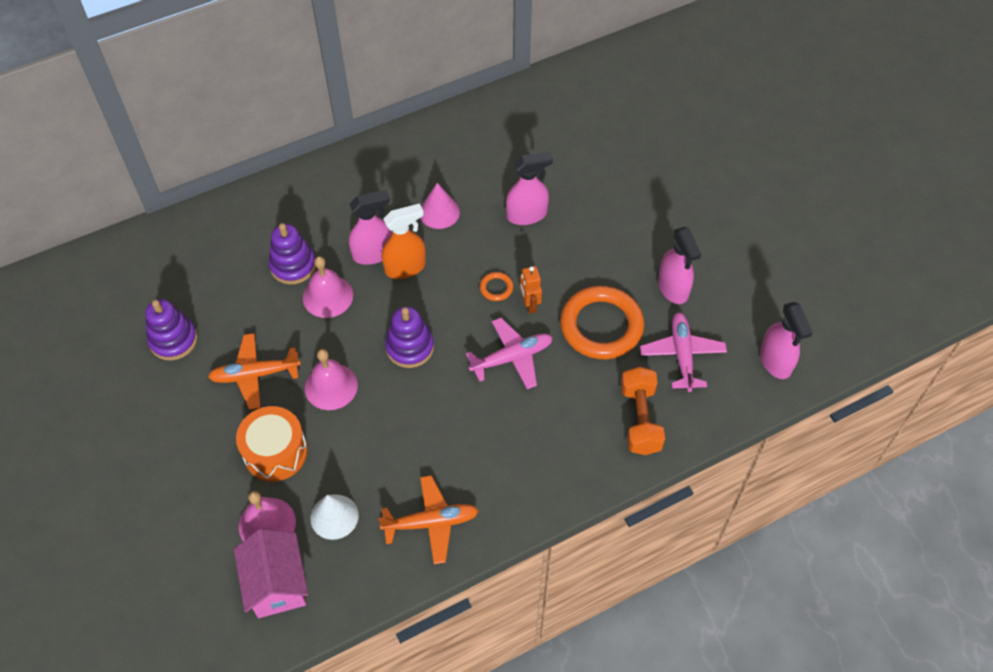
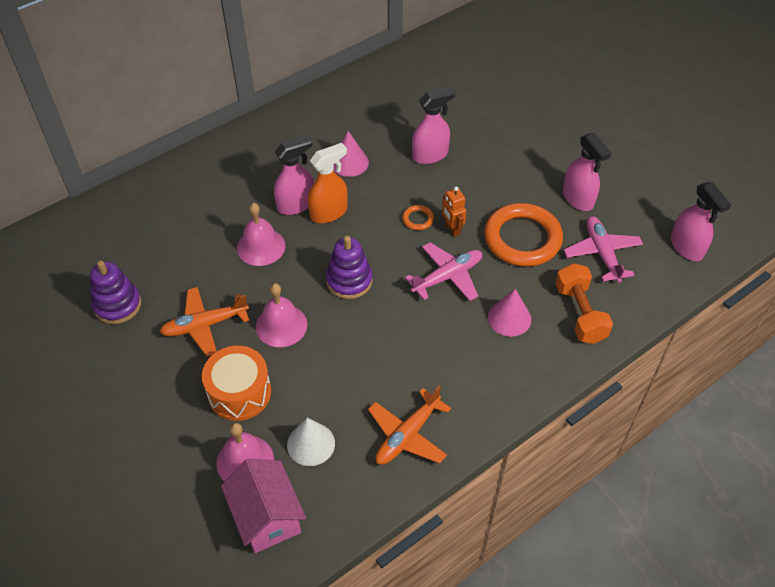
camera: 10 degrees left, 5 degrees down
(293, 266) = (222, 224): purple stacking toy -> none
(431, 523) = (407, 435): orange plane -> orange plane turned 150 degrees clockwise
(565, 413) = (509, 318): none -> pink cone

